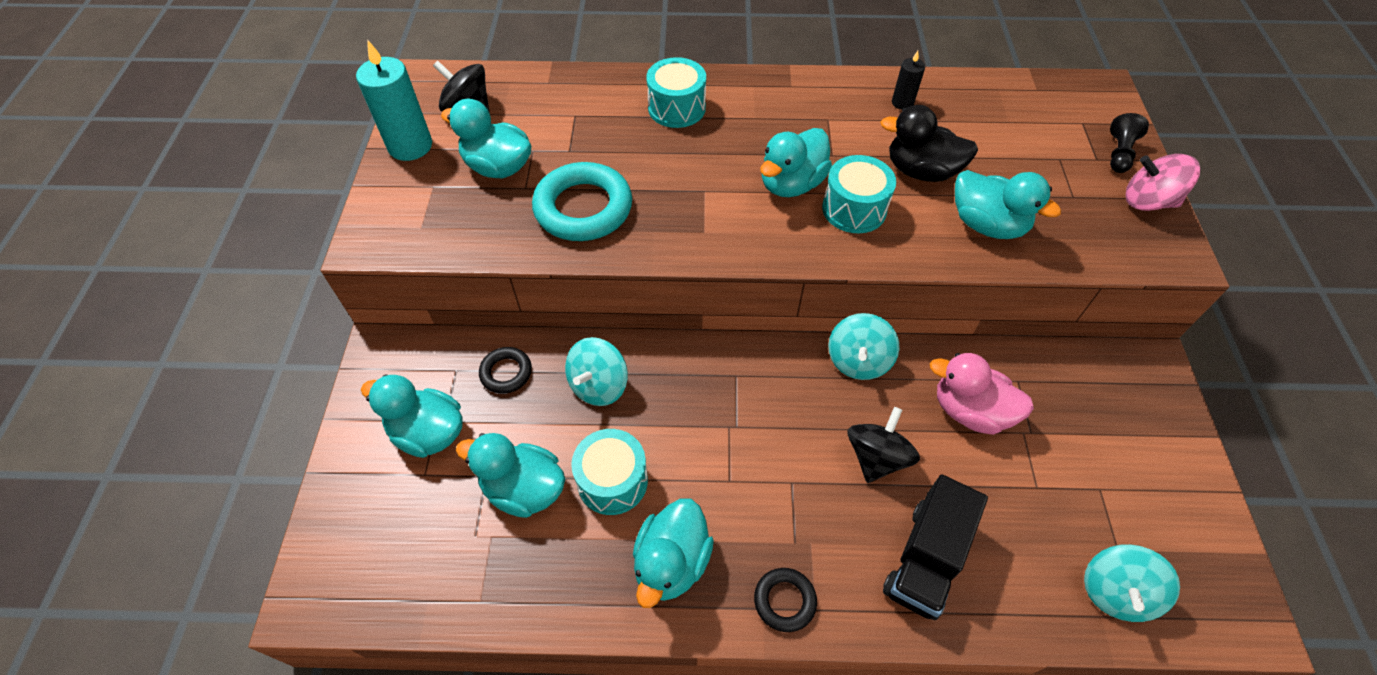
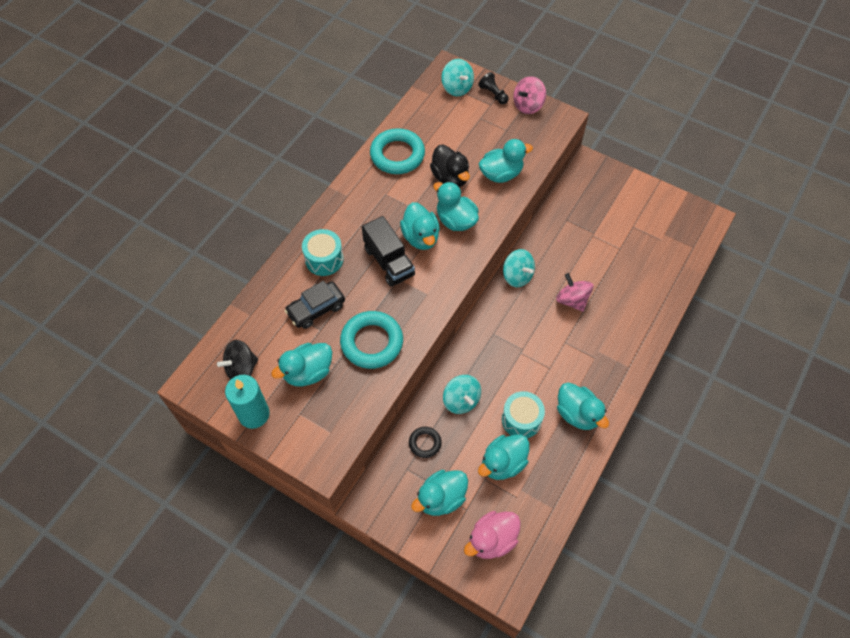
camera: 60 degrees left, 5 degrees up
(597, 133) = (316, 309): none -> black car
(784, 601) = (619, 377): black ring -> none
(854, 209) = (456, 220): turquoise drum -> turquoise duck
(876, 457) = (572, 300): black spinning top -> pink spinning top
(902, 103) = (397, 155): black candle -> turquoise ring
(921, 171) = (450, 177): black duck -> black duck turned 75 degrees counterclockwise
(925, 559) = (629, 311): black truck -> black truck (389, 262)
(970, 411) = (570, 248): pink duck -> pink duck (492, 540)
(1115, 592) = (676, 253): turquoise spinning top -> turquoise spinning top (457, 88)

